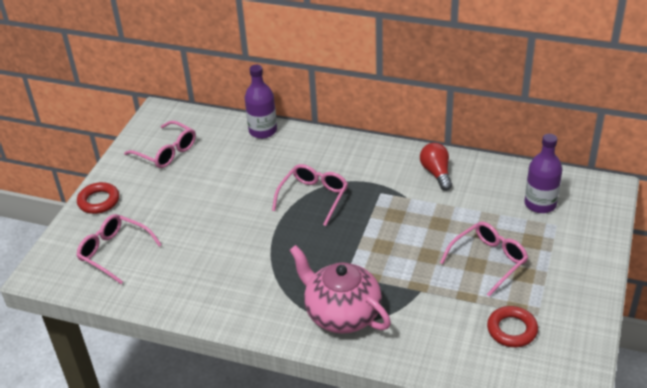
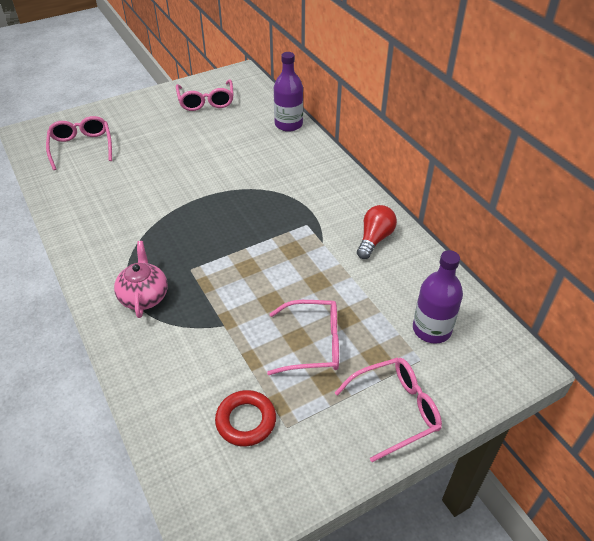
camera: 40 degrees right, 5 degrees up
(99, 201) = (122, 109): red ring -> none
(313, 197) = (253, 194): pink glasses -> pink glasses (395, 410)
(341, 314) = (144, 296): pink teapot -> pink teapot, size x0.63

